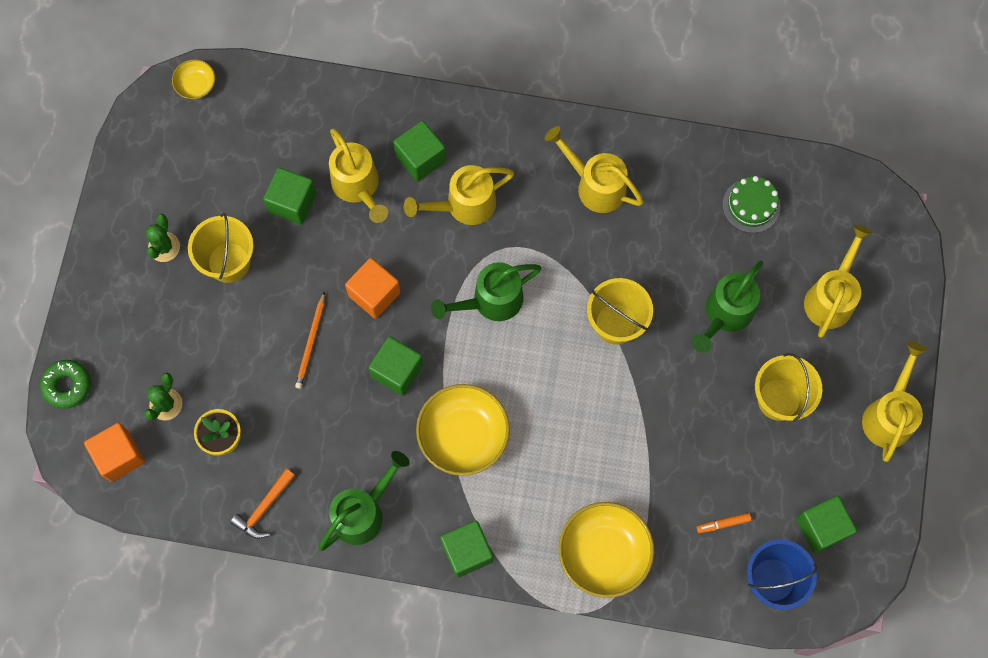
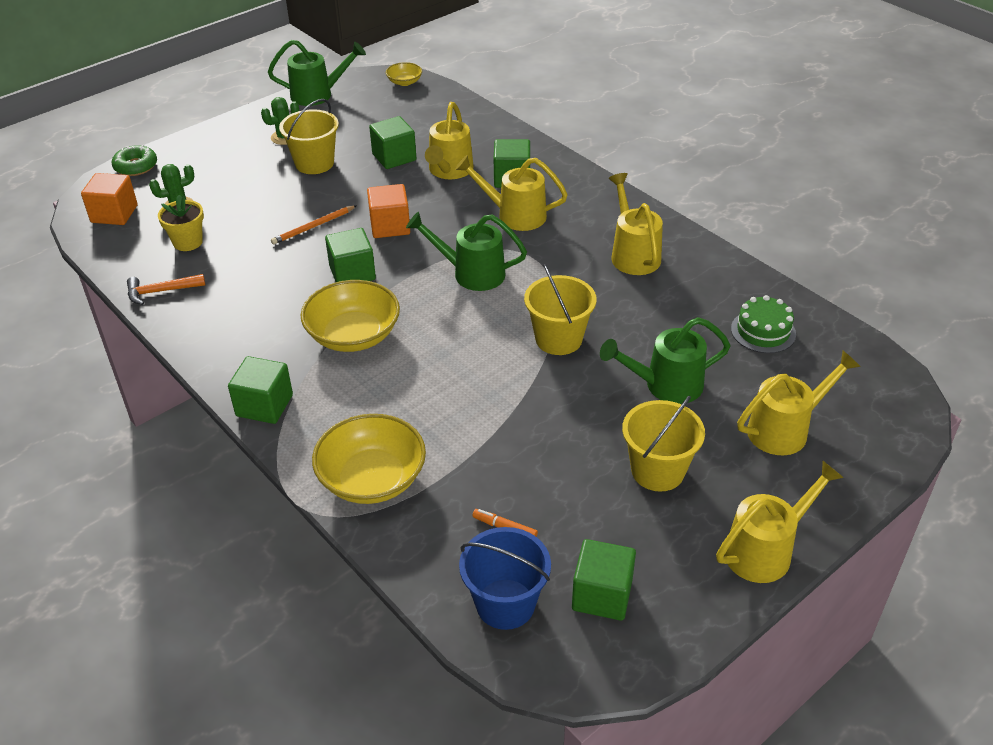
camera: 40 degrees right, 30 degrees down
(363, 512) = (223, 335): green watering can -> green watering can (318, 94)

